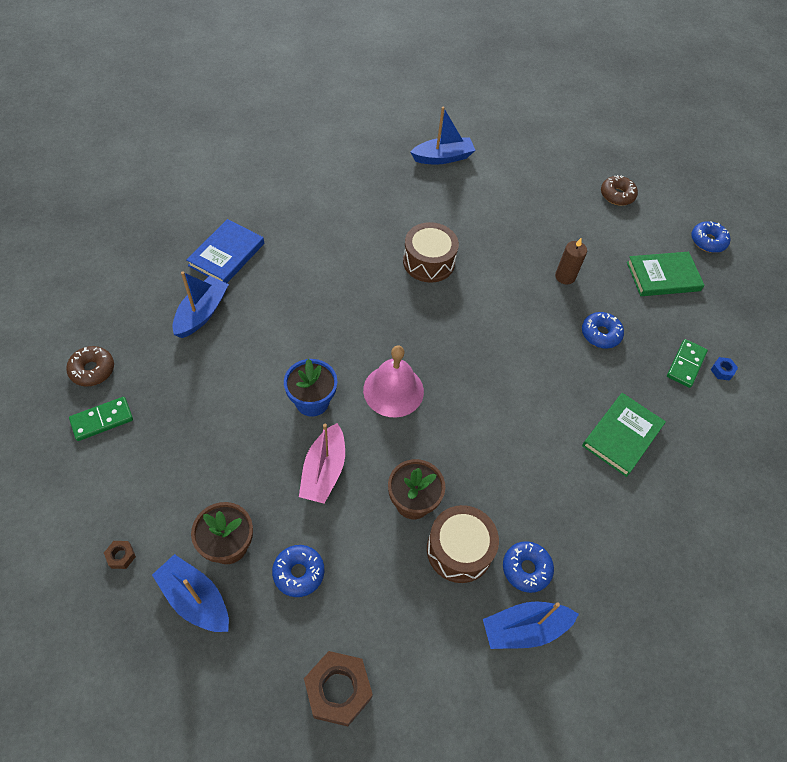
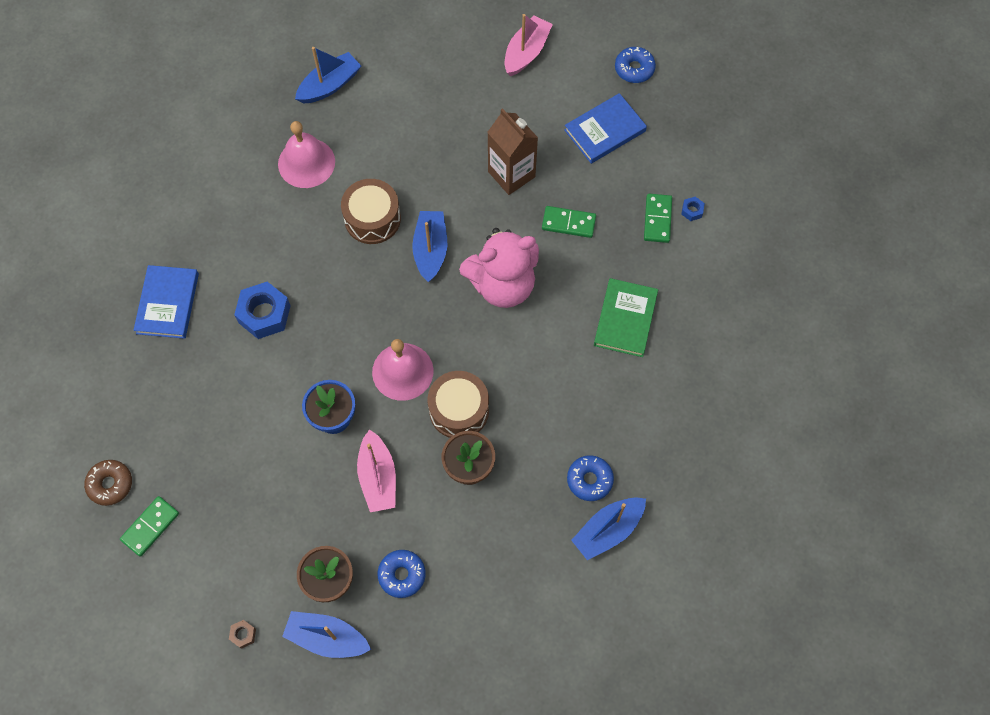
camera: 20 degrees left, 10 degrees up
(202, 313) = (180, 378): blue boat -> blue boat (430, 249)
(299, 295) = (264, 314): none -> blue nut
(338, 690) = (481, 650): brown nut -> none
(395, 201) = (306, 163): none -> pink bell
(459, 550) = (527, 490): brown drum -> brown drum (459, 410)
(518, 358) = (502, 285): none -> pink teddy bear
(565, 276) = (511, 174): brown candle -> brown carton
(600, 334) = (568, 223): blue donut -> green domino
(617, 195) = (526, 52): brown donut -> pink boat
(663, 276) = (605, 131): green book -> blue book

